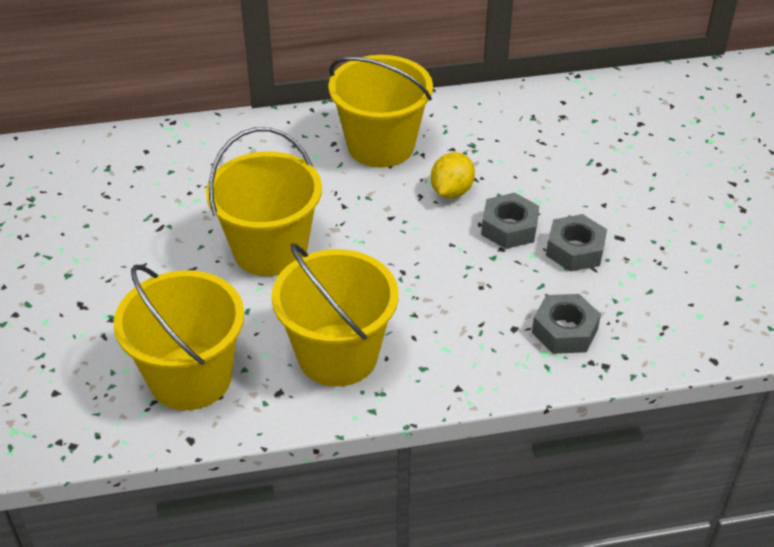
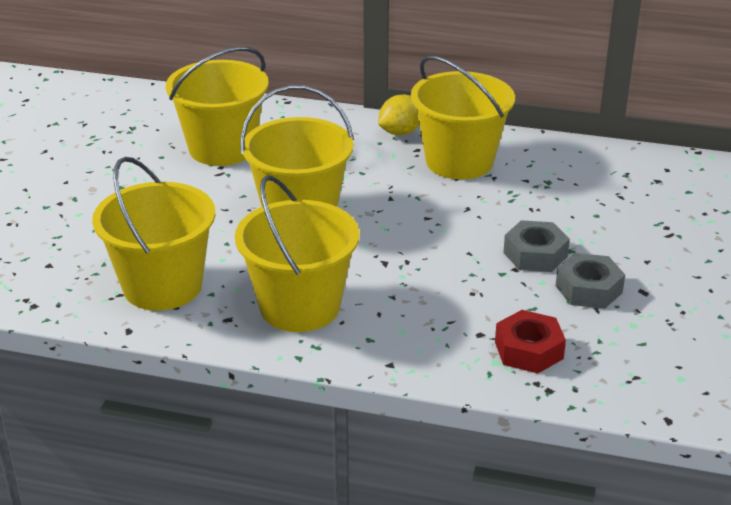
camera: 25 degrees right, 10 degrees down
(143, 197) = (222, 148): none -> yellow bucket
(451, 191) = (500, 212): yellow lemon -> yellow lemon (400, 132)
(564, 331) = (528, 350): grey nut -> red nut

